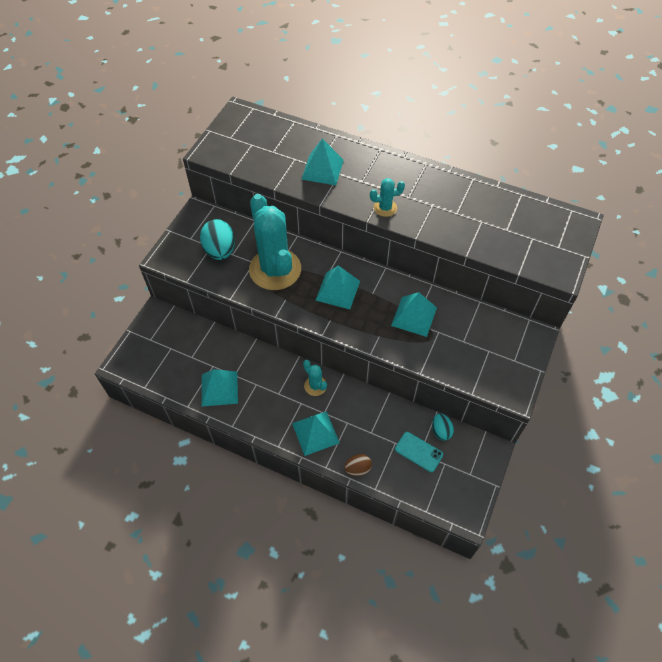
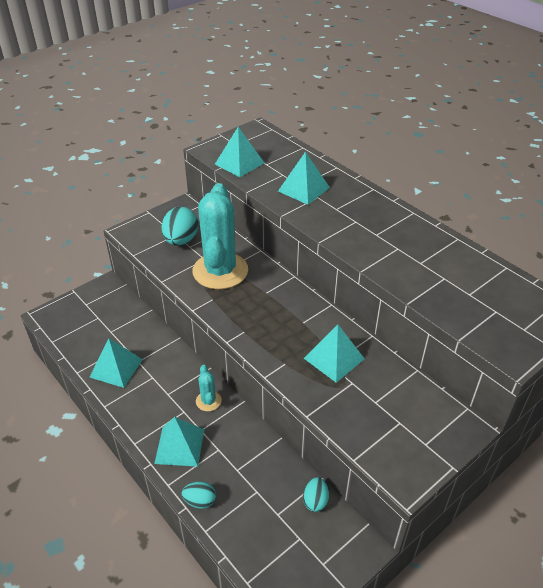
camera: 25 degrees right, 15 degrees down
(337, 290) = (269, 308): turquoise pyramid -> turquoise pyramid (239, 163)
(358, 469) = (200, 501): brown egg -> turquoise egg
(385, 208) = (345, 236): turquoise cactus -> none
(418, 452) = (277, 512): turquoise phone -> none

